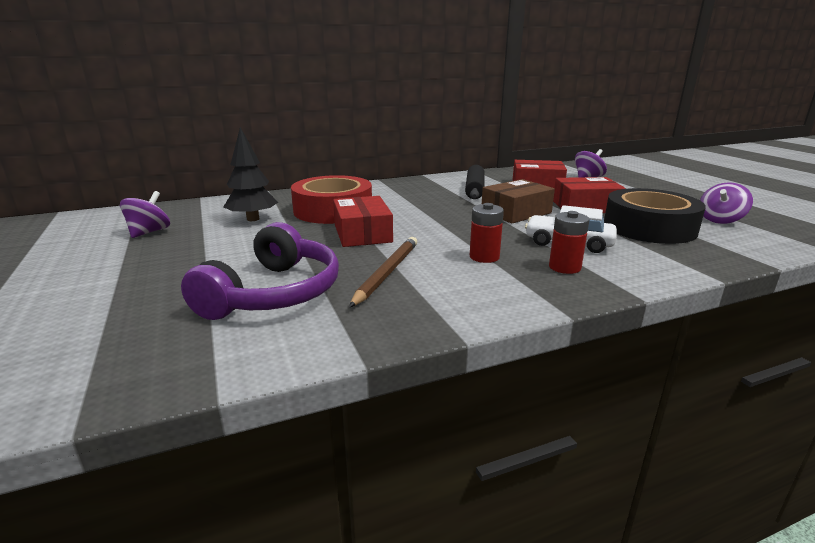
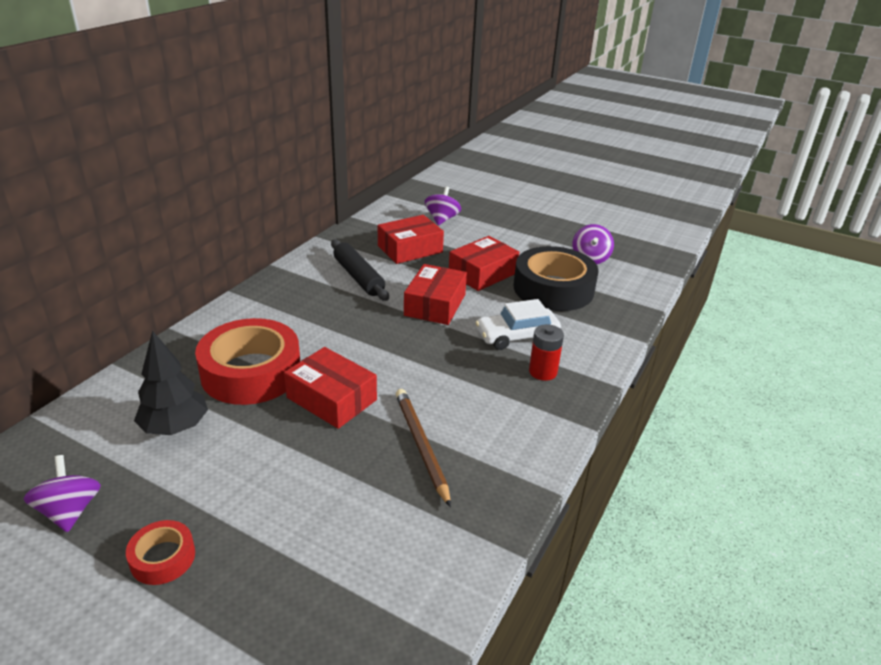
camera: 40 degrees left, 10 degrees up
(149, 264) = (163, 558): none -> red tape
(273, 293) = (357, 524): purple headphones -> none
(484, 257) = (474, 385): red battery -> none
(516, 212) = (435, 305): brown box -> red box

